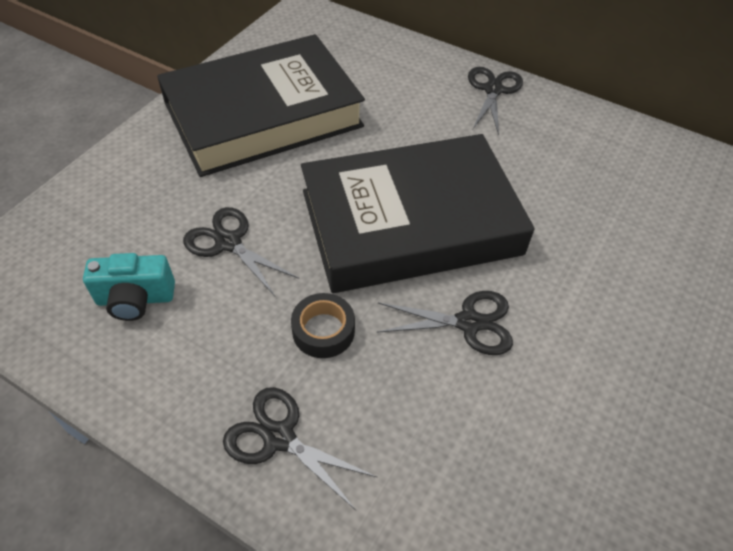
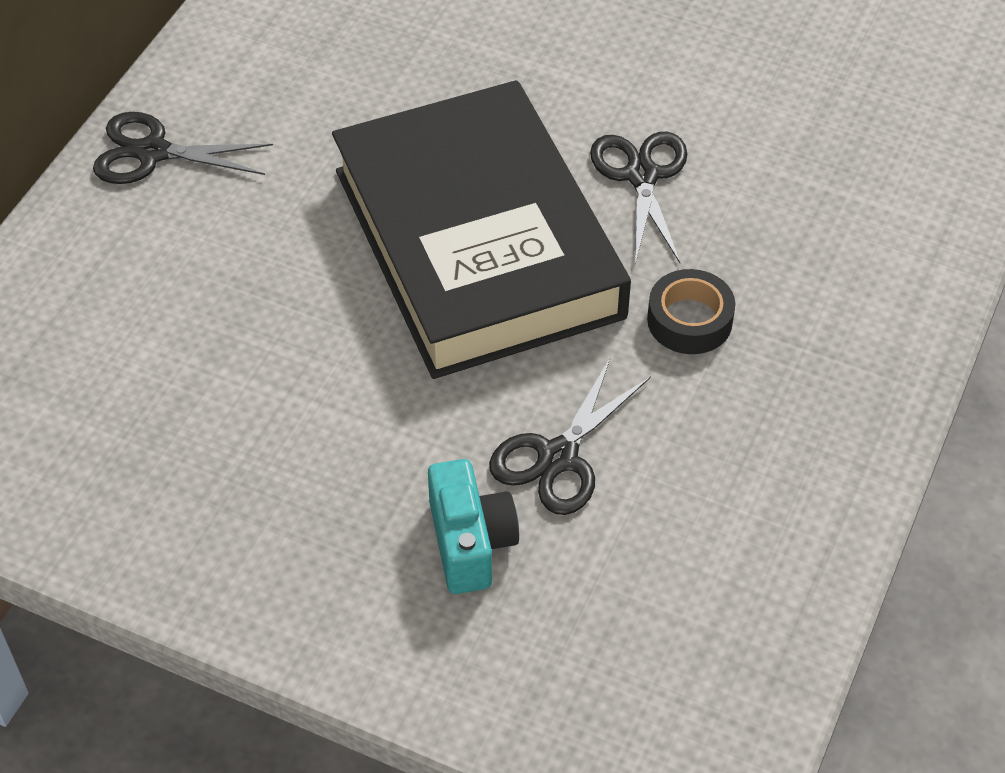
camera: 95 degrees left, 0 degrees up
(135, 299) = (689, 550): turquoise camera -> turquoise camera (470, 543)
(263, 115) = (244, 467): black book -> none
(279, 437) = (850, 343): black scissors -> none

